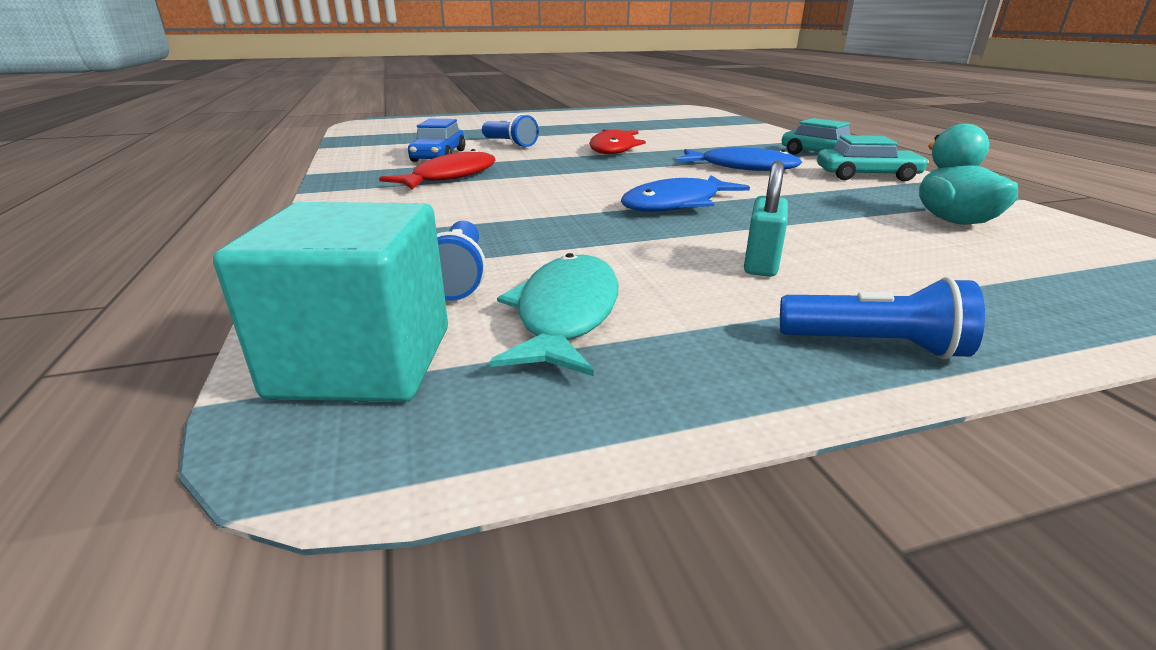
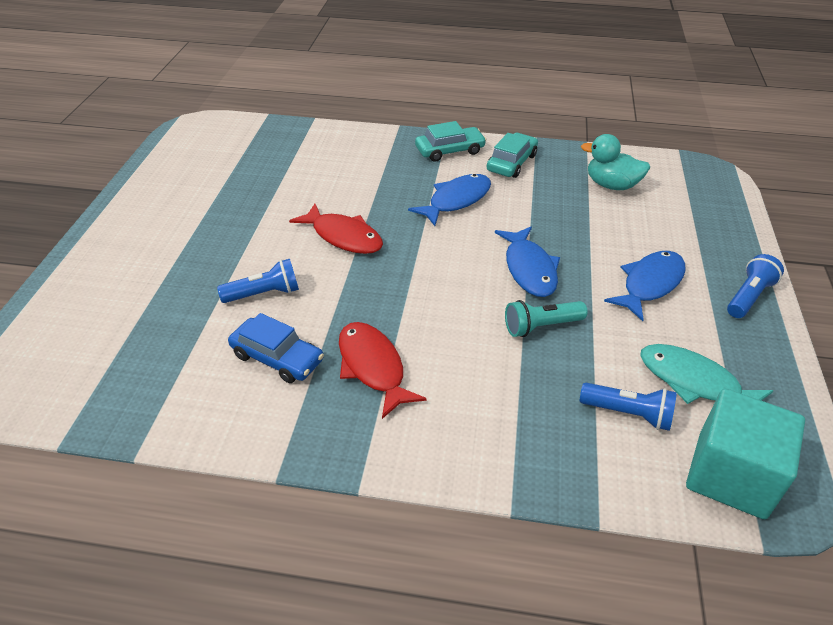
camera: 65 degrees left, 15 degrees up
(579, 220) = (541, 326): none -> turquoise flashlight
(761, 264) = (650, 284): turquoise padlock -> blue fish

